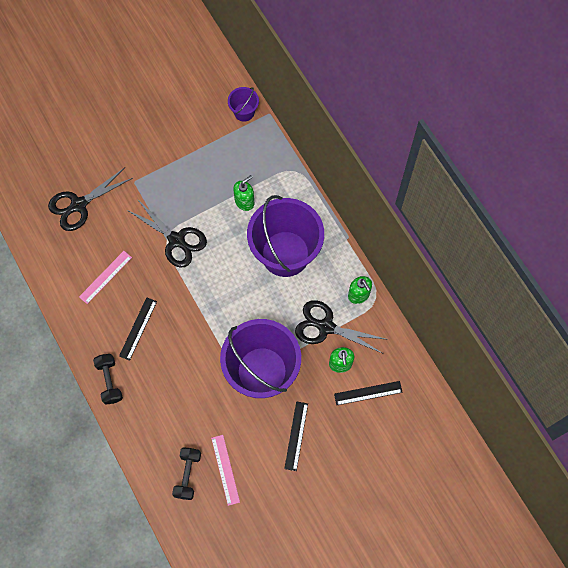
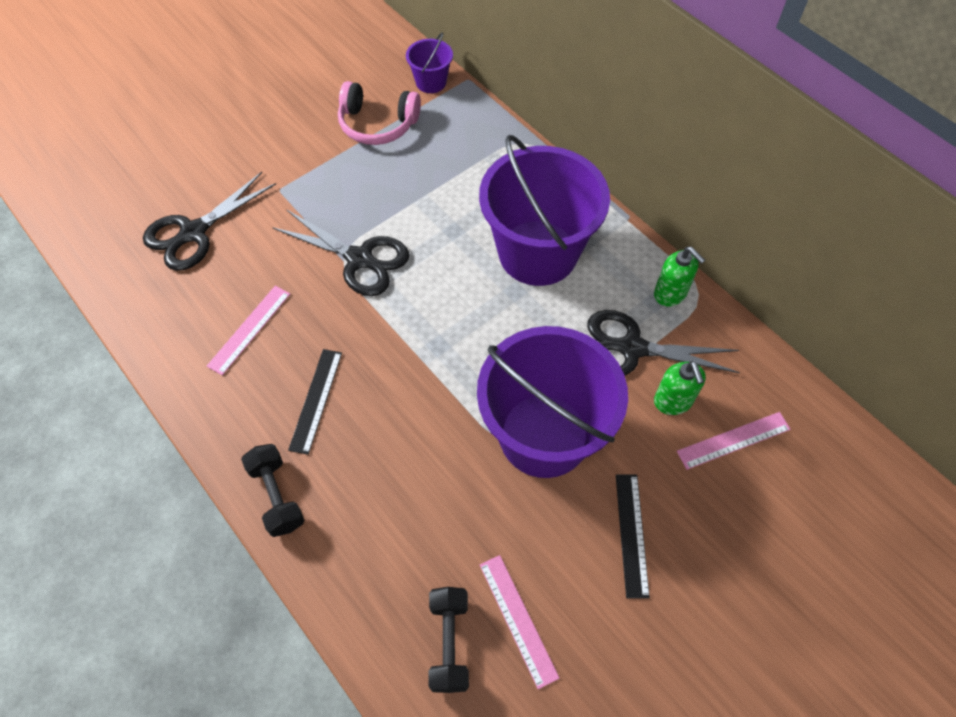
camera: 10 degrees left, 10 degrees down
(203, 141) = (378, 124): none -> pink headphones
(244, 202) = (457, 192): green soap dispenser -> none
(368, 393) = (733, 440): black ruler -> pink ruler

